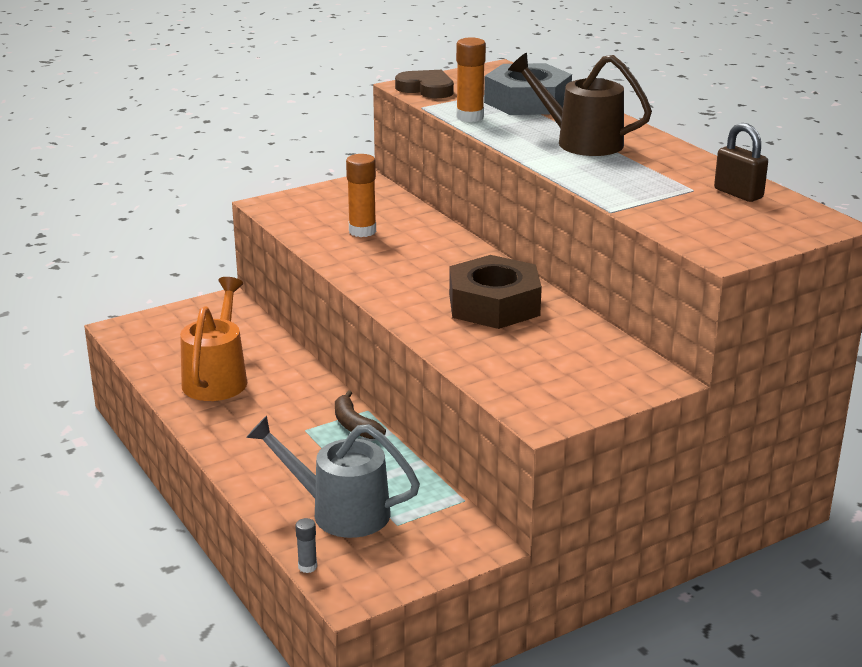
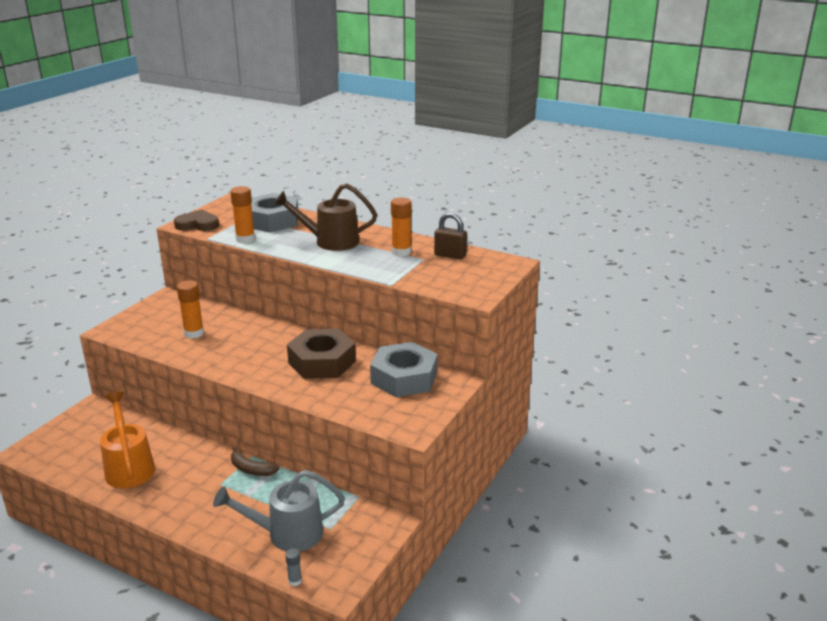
camera: 30 degrees left, 0 degrees up
(588, 353) = (404, 378): none -> grey nut
(669, 174) = (401, 252): none -> orange glue stick

